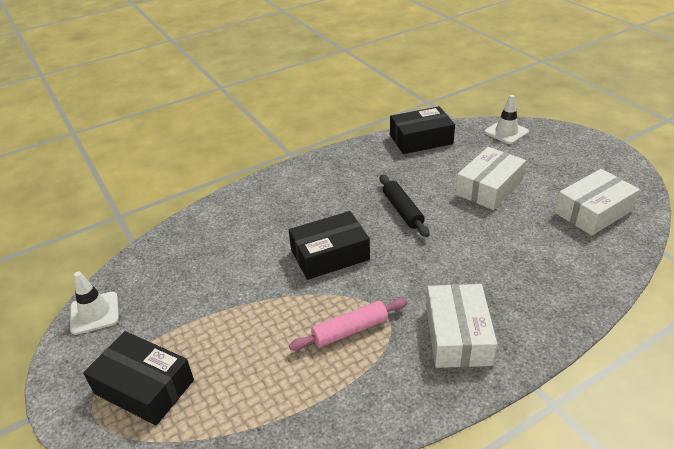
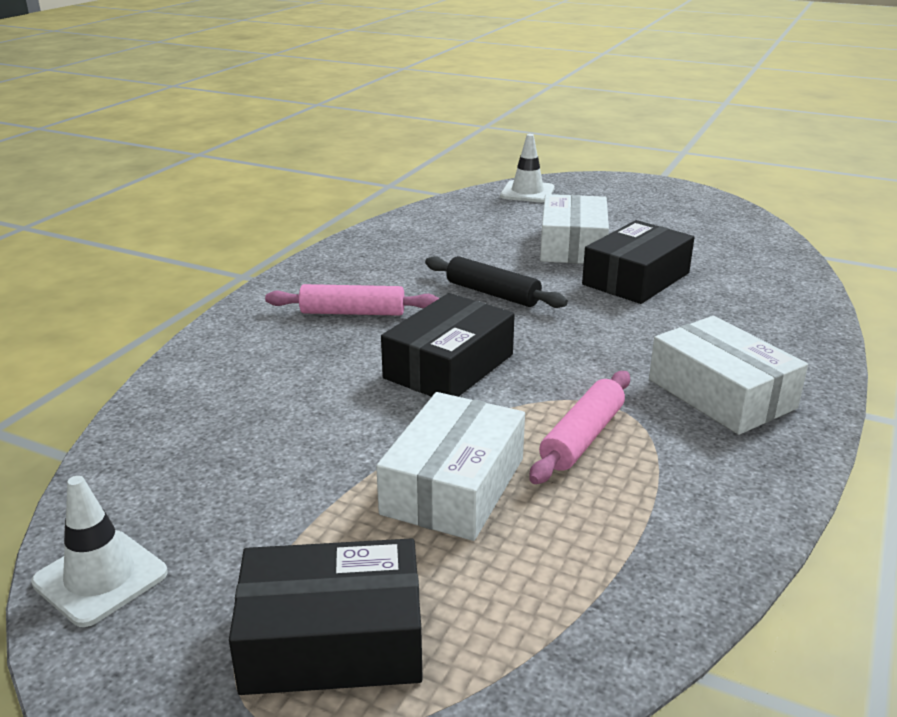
camera: 35 degrees left, 10 degrees down
(317, 199) = (353, 312): none -> pink rolling pin
(421, 139) = (427, 220): black box -> black box (636, 279)
(593, 211) = (713, 239): white box -> white box (453, 486)

